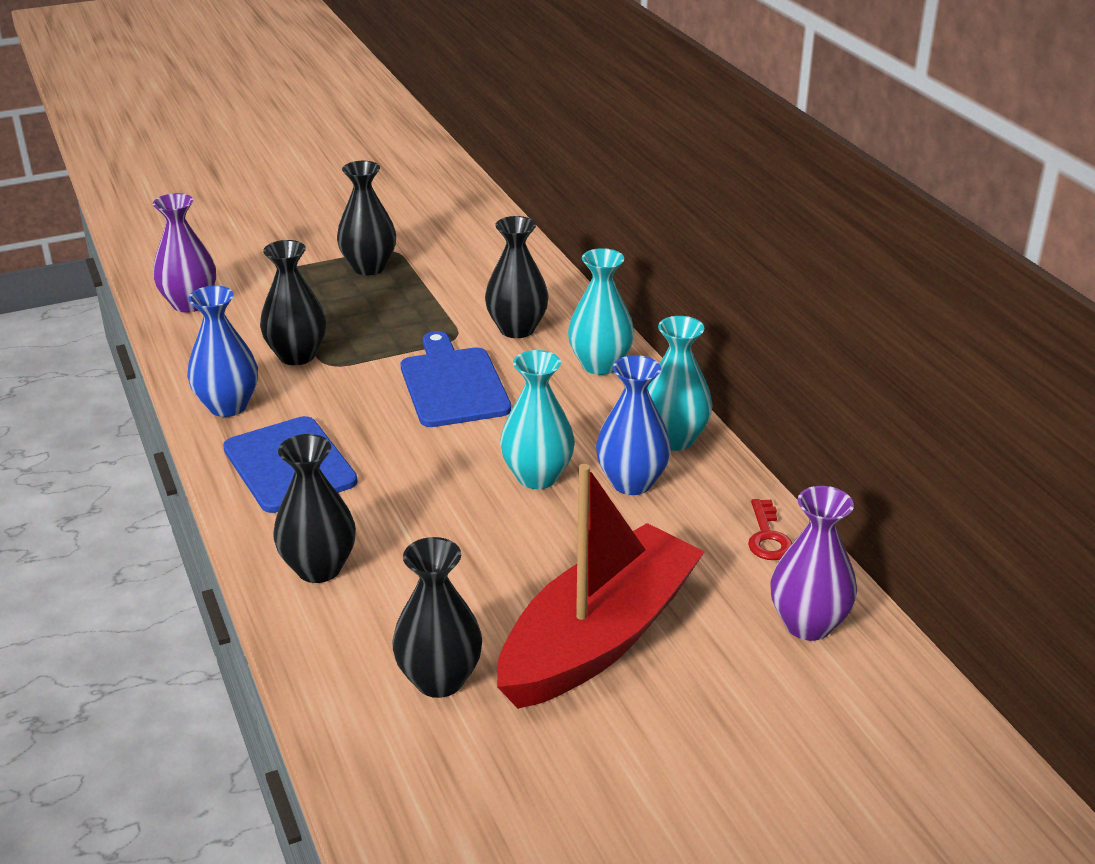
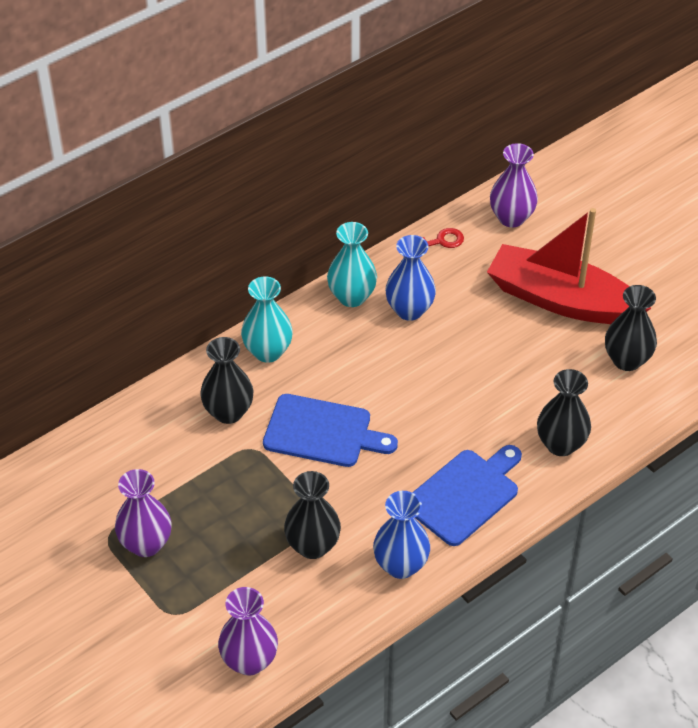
camera: 105 degrees left, 15 degrees up
(369, 267) = (146, 544): black vase -> purple vase
(453, 384) = (322, 432): blue cutting board -> blue cutting board turned 135 degrees counterclockwise
(537, 477) = (421, 358): turquoise vase -> none

